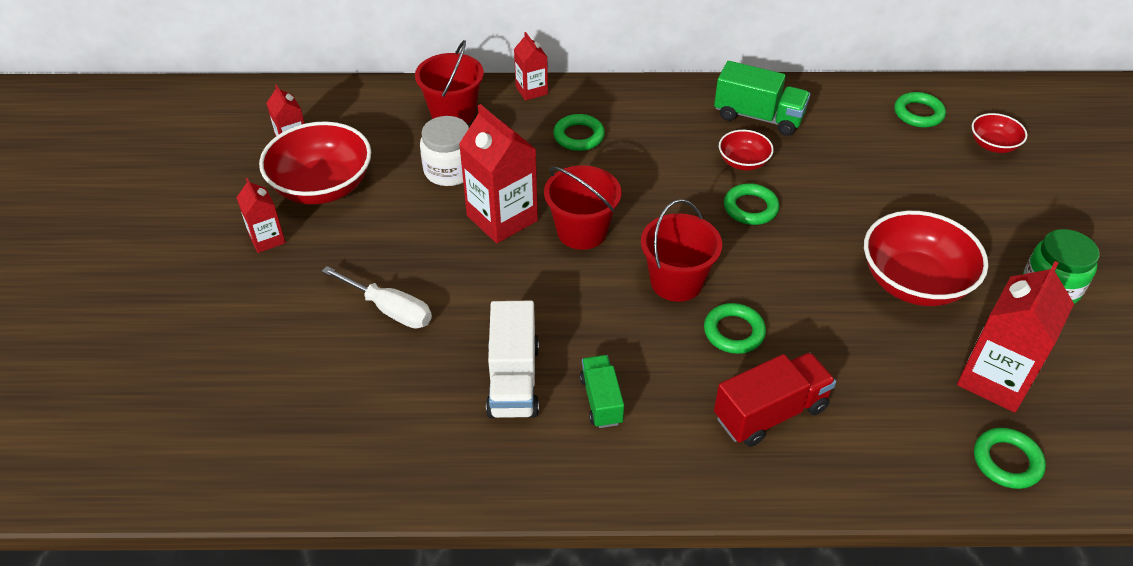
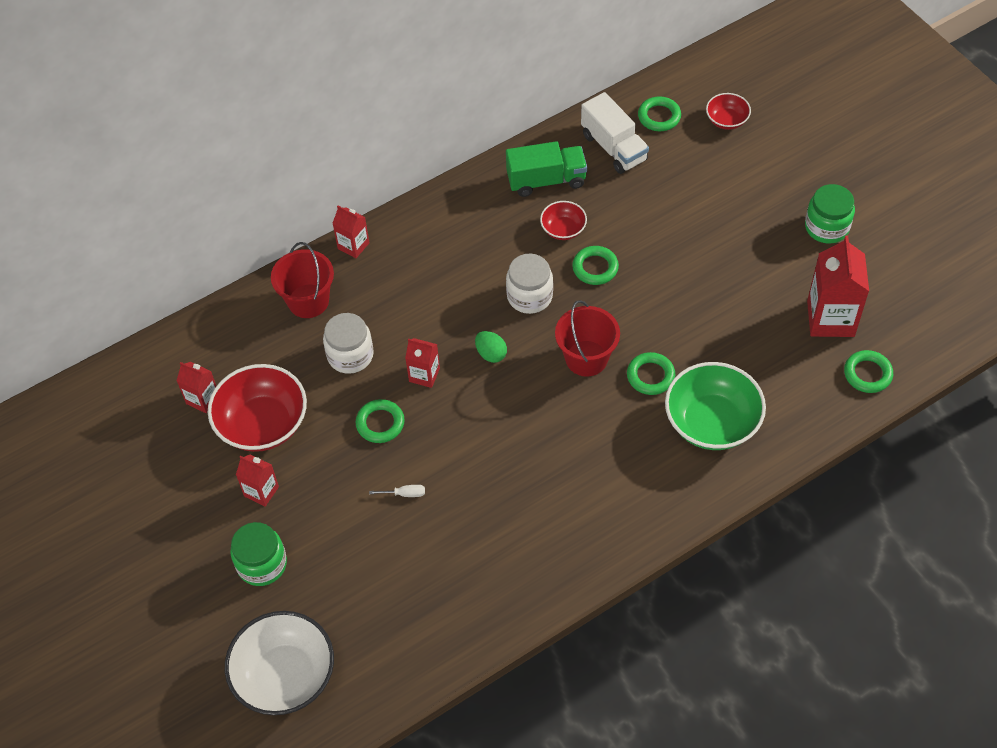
camera: 30 degrees left, 10 degrees up
(124, 410) = (285, 676): none -> white bowl
(206, 299) = (262, 564): none -> green jar
(389, 309) = (404, 494): white screwdriver -> white screwdriver, size x0.51
(502, 218) = (424, 375): red carton -> red carton, size x0.55
(513, 379) = (533, 495): white truck -> white truck (613, 147)
(579, 136) = (424, 270): green ring -> green ring (380, 423)
(582, 231) = (491, 354): red bucket -> green egg
(601, 400) = (601, 476): green truck -> none
(662, 201) = (529, 296): none -> white jar
(770, 413) = (712, 422): red truck -> green bowl
(914, 282) = (741, 271): red bowl -> none

